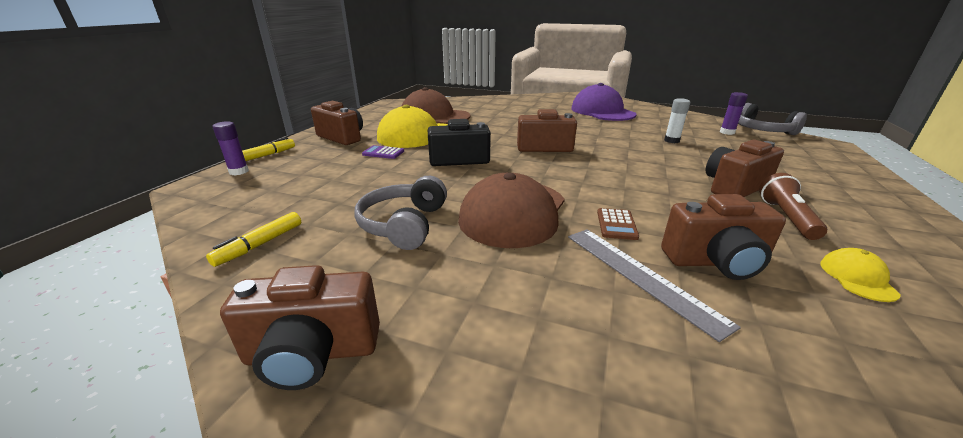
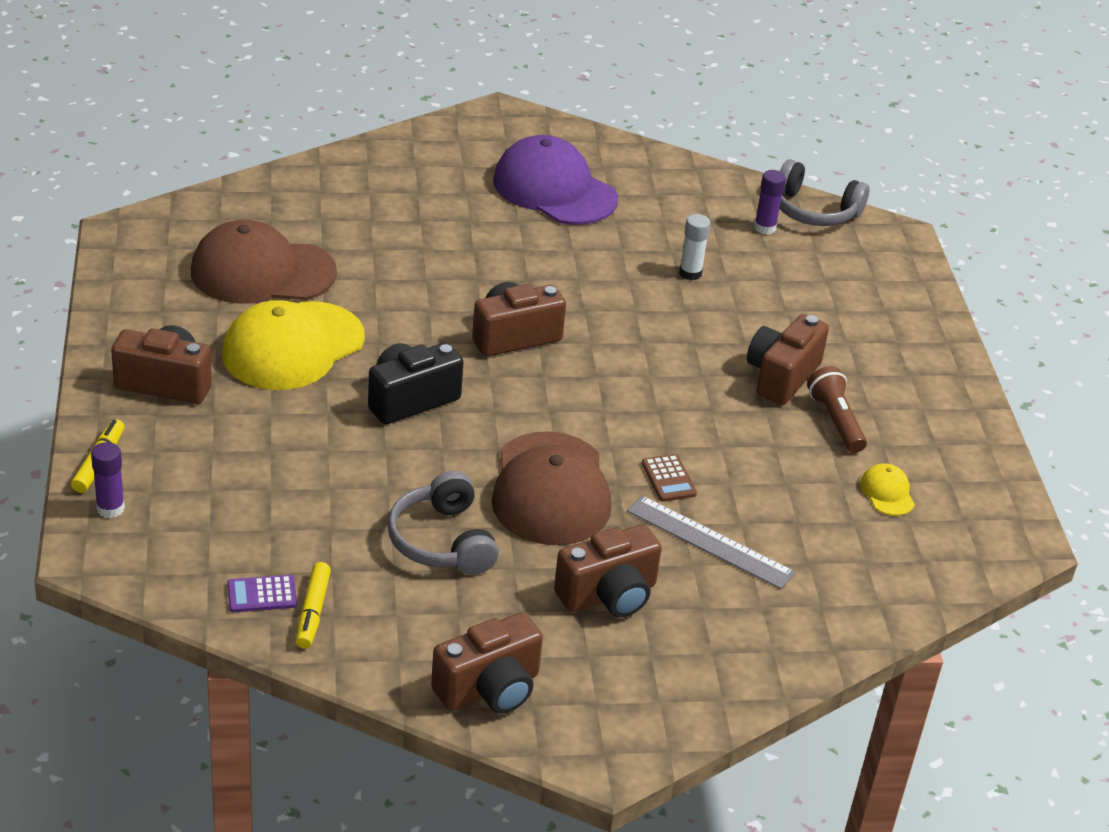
camera: 30 degrees left, 10 degrees up
(383, 153) = (280, 409): purple calculator -> purple calculator (262, 594)
(715, 262) = (771, 506): brown camera -> brown camera (609, 595)

